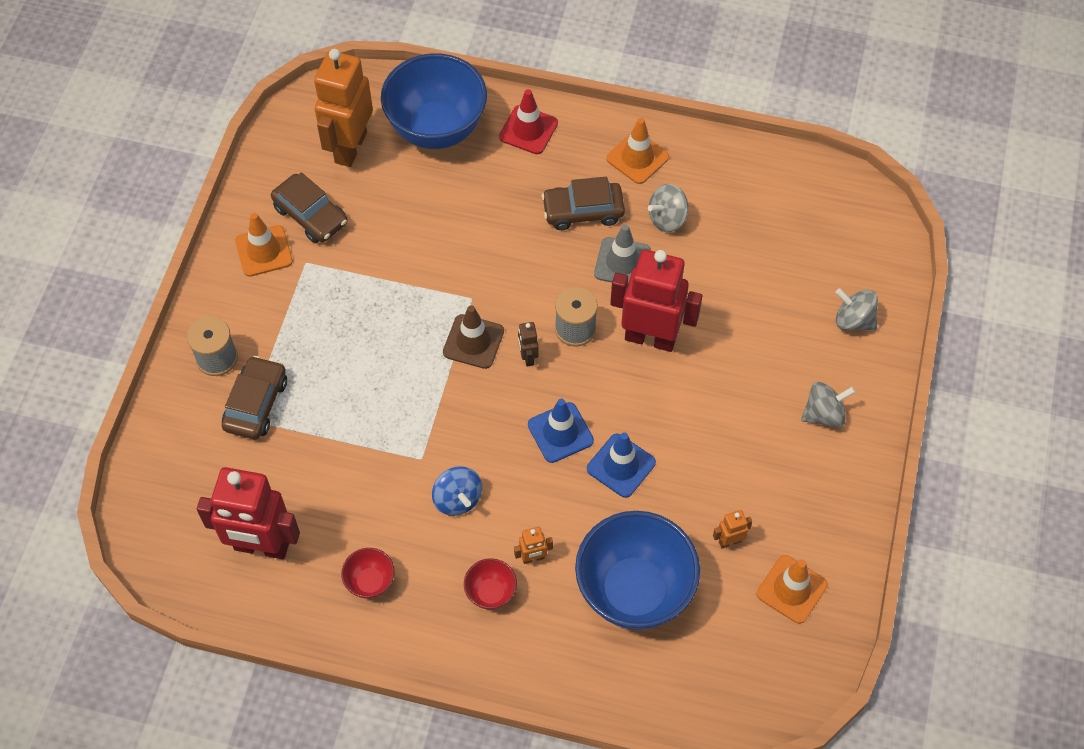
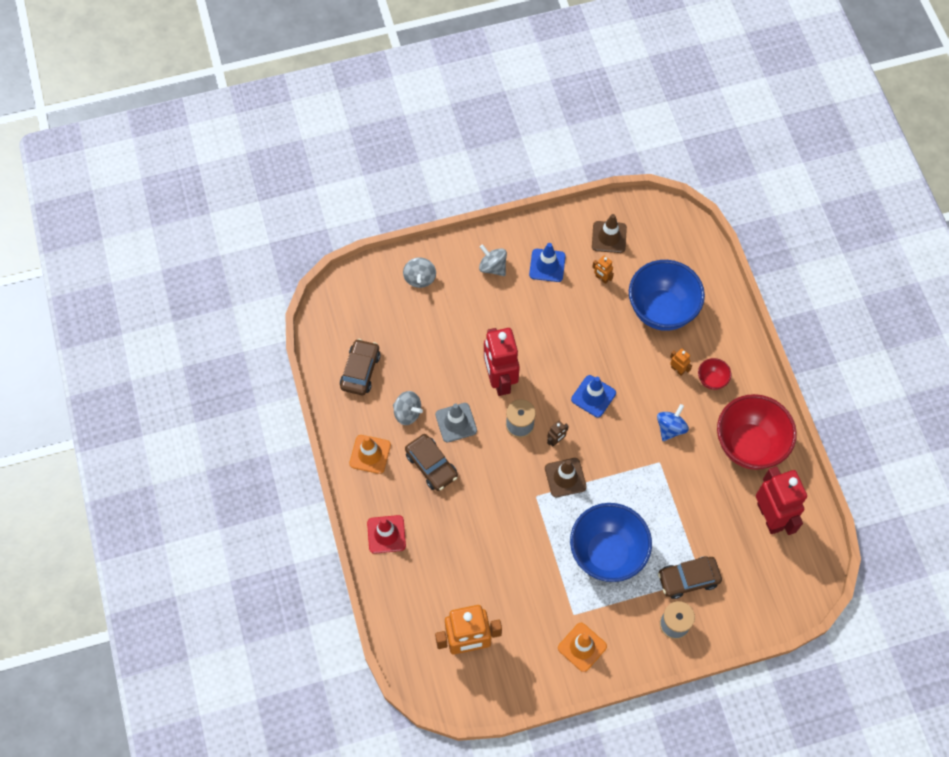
camera: 120 degrees left, 5 degrees up
(311, 215) = (537, 634): brown car -> brown car (360, 371)
(370, 582) = (749, 445): red bowl -> red bowl, size x2.29
(437, 129) = (419, 594): blue bowl -> blue bowl (607, 553)
(621, 465) = (593, 354): blue traffic cone -> blue traffic cone (547, 265)
(791, 589) = (609, 237): orange traffic cone -> brown traffic cone

